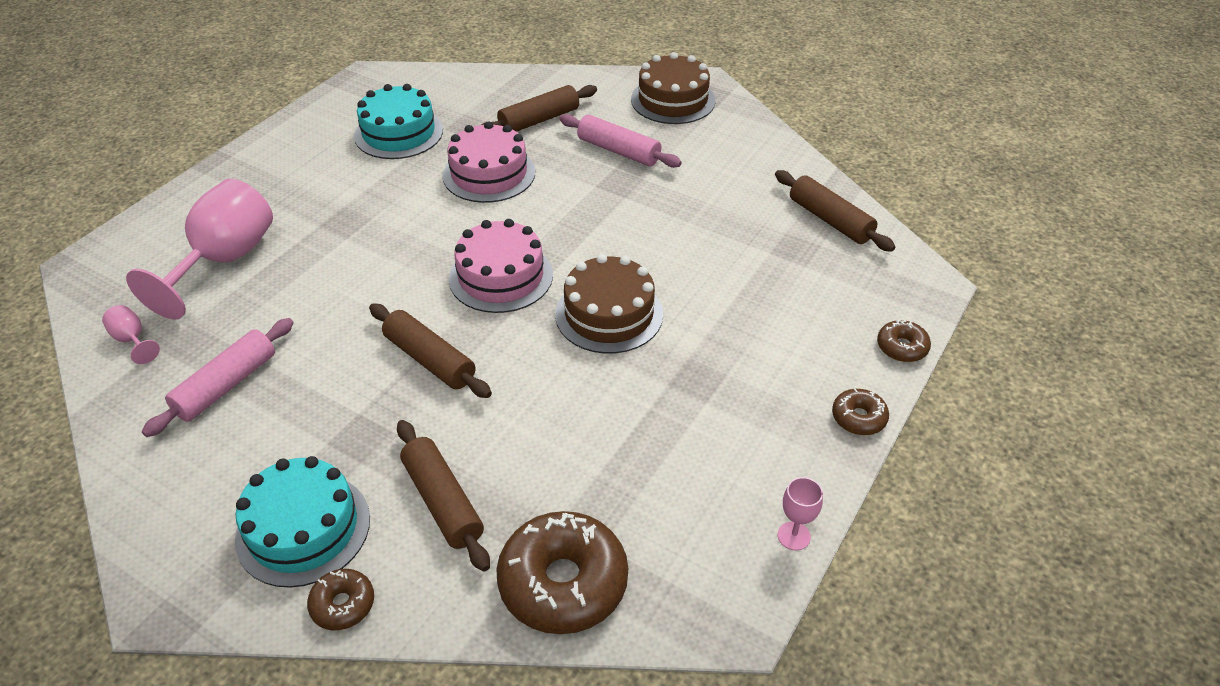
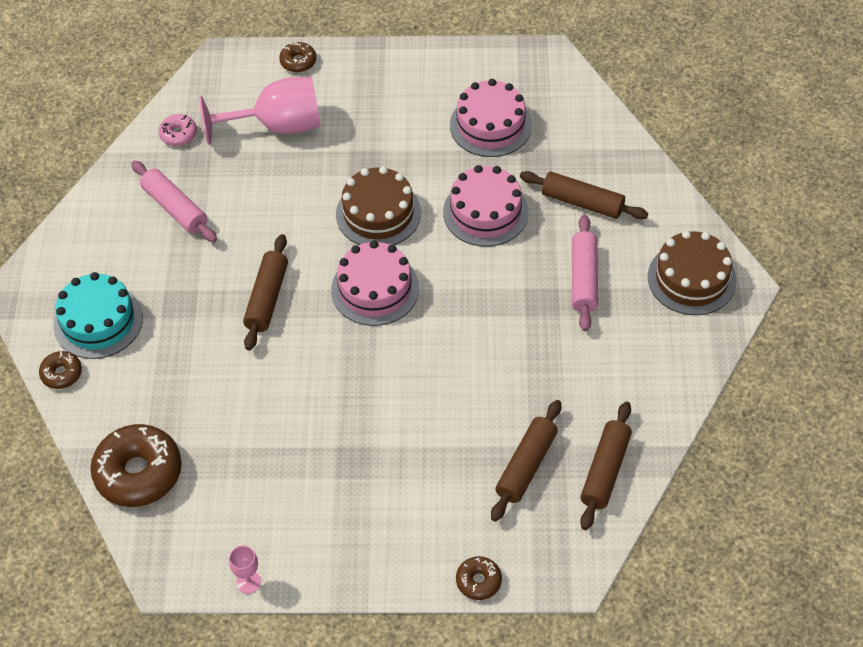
camera: 60 degrees right, 10 degrees up
(132, 340) = (178, 134): pink goblet -> pink donut
(226, 385) = (175, 208): pink rolling pin -> pink rolling pin turned 45 degrees clockwise
(398, 133) = (490, 125): turquoise cake -> pink cake
(443, 501) = (158, 377): brown rolling pin -> brown rolling pin (526, 466)
(609, 314) = (382, 375): brown cake -> brown cake (378, 213)
(858, 418) = (382, 580): brown donut -> brown donut (298, 61)

